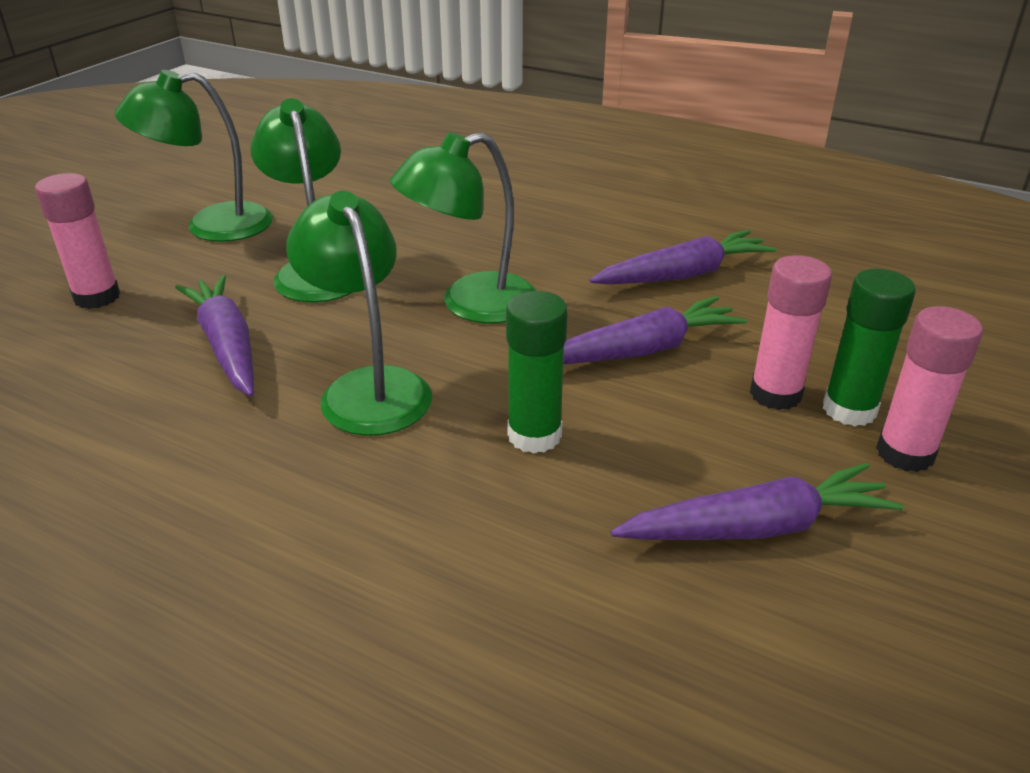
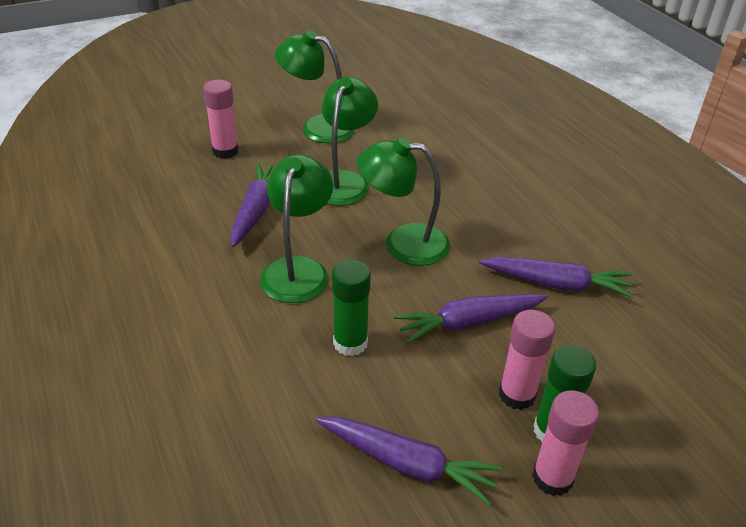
camera: 35 degrees right, 5 degrees up
(642, 350) = (468, 323): purple carrot -> purple carrot turned 150 degrees clockwise

